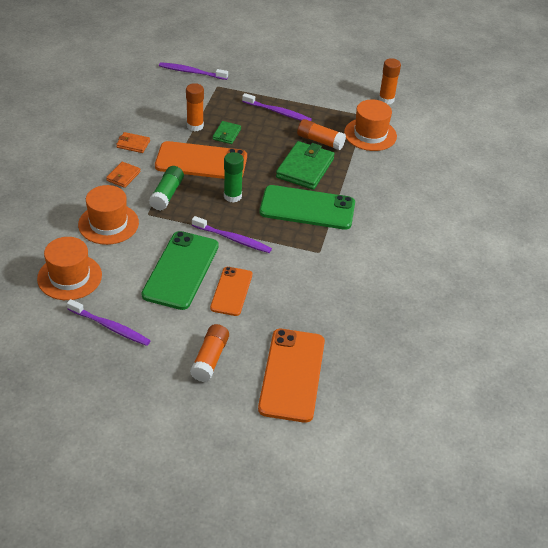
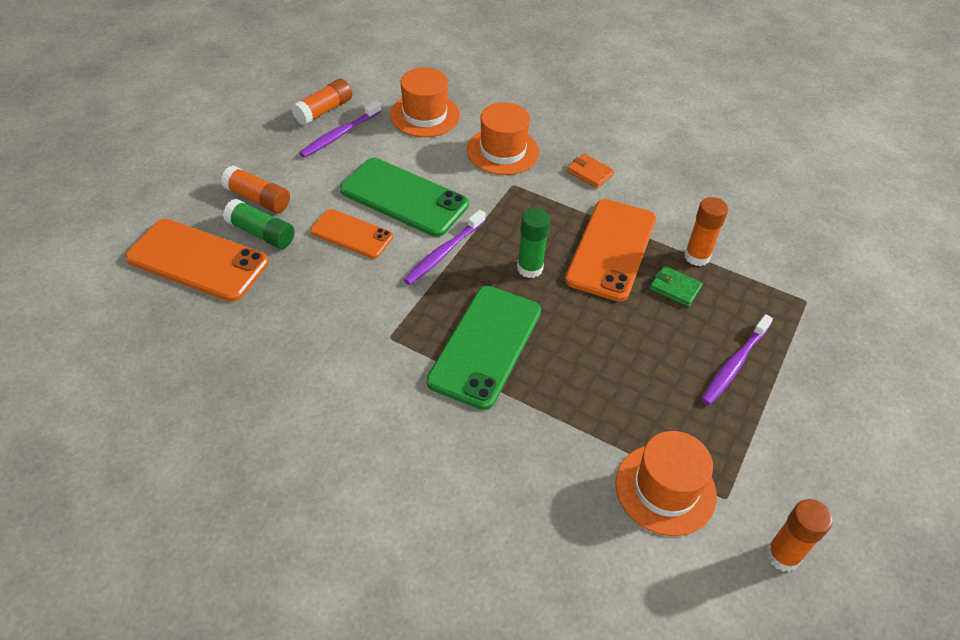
camera: 105 degrees right, 5 degrees up
(133, 144) = (656, 190): orange wallet -> none
(167, 194) = (546, 206): green glue stick -> green glue stick (261, 233)
(191, 72) = (843, 276): purple toothbrush -> none
(305, 168) = (580, 366): green wallet -> none
(320, 141) = (650, 404): orange glue stick -> orange glue stick (324, 110)

